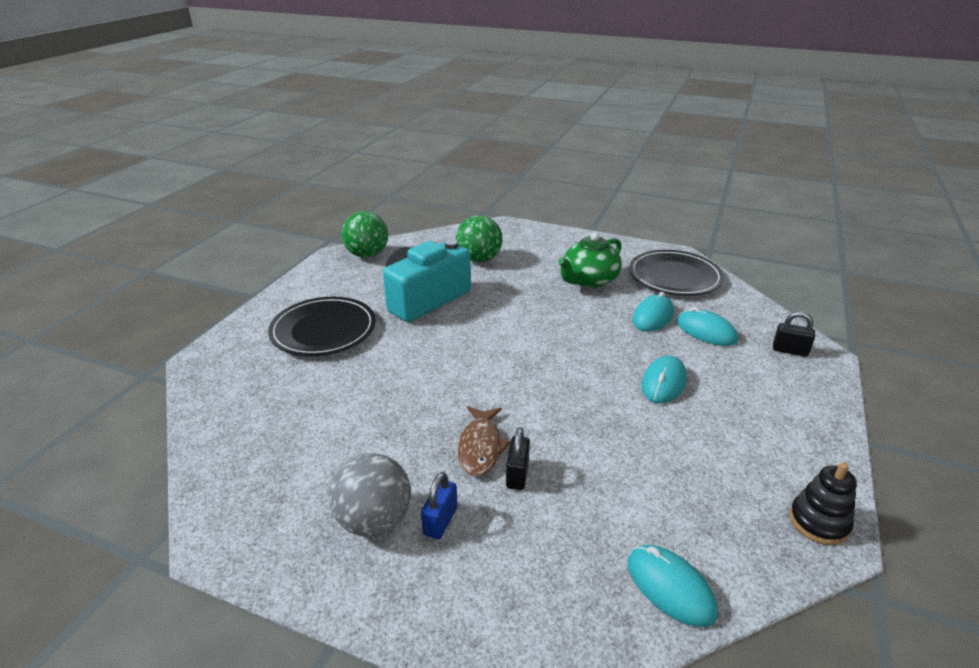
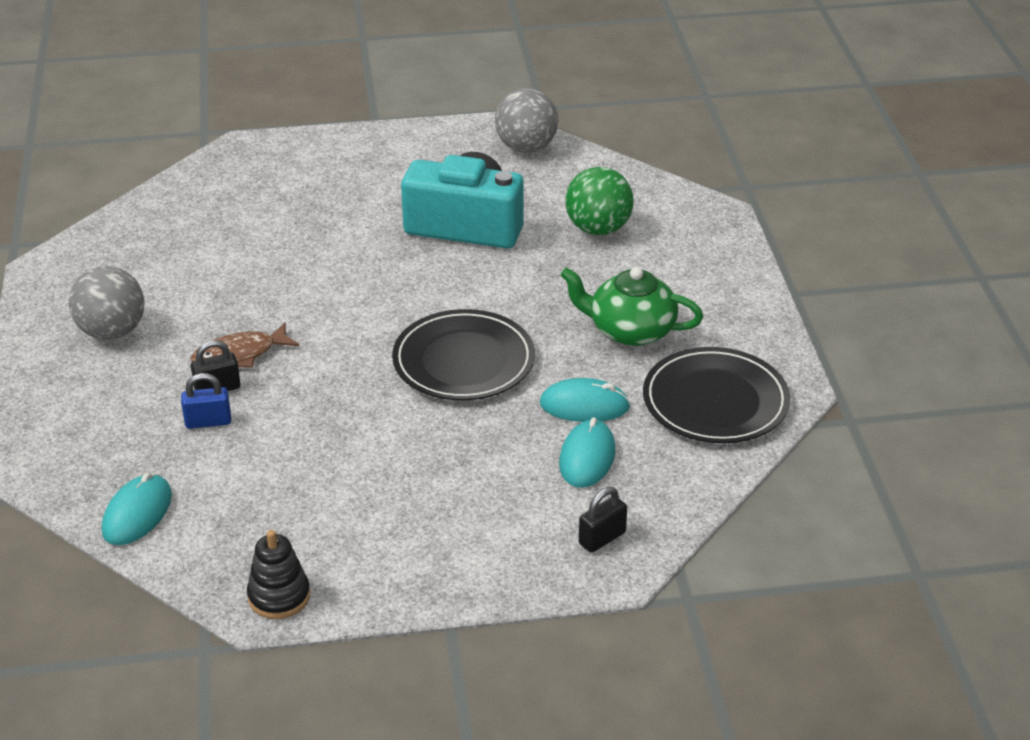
camera: 60 degrees right, 5 degrees up
(323, 330) = (347, 189): black plate -> black plate (463, 361)
(367, 255) = (526, 147): green ball -> grey ball
(440, 521) = (133, 365): blue padlock -> blue padlock (208, 421)
(663, 382) = (441, 446): turquoise mouse -> none
(790, 350) = (602, 538): black padlock -> black padlock turned 60 degrees clockwise

